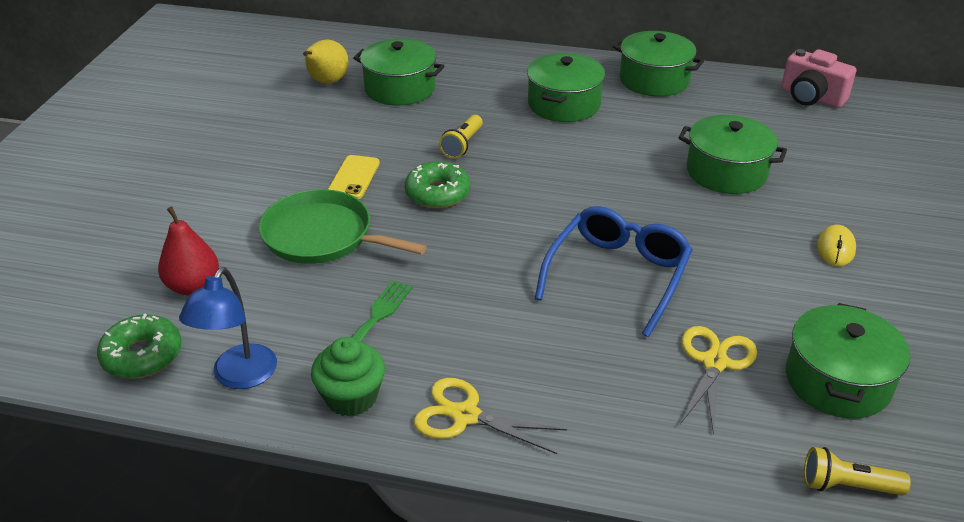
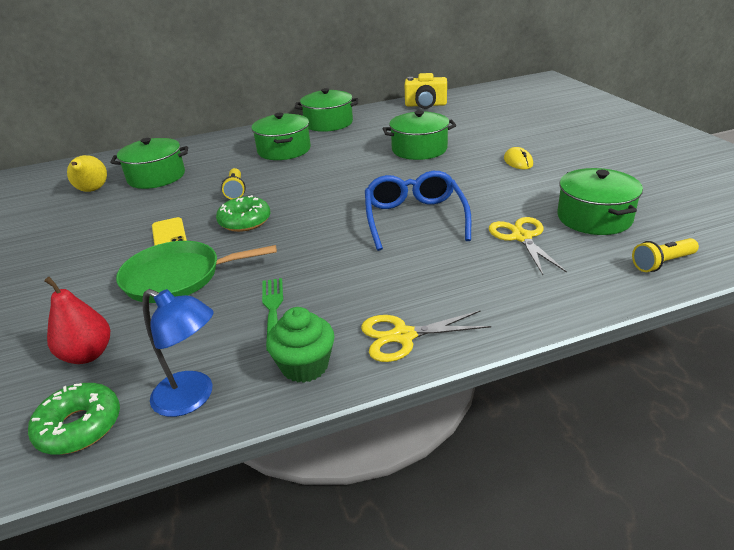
camera: 30 degrees left, 5 degrees down
(239, 377) = (193, 398): blue lamp -> blue lamp turned 45 degrees counterclockwise
(811, 97) = (425, 105): pink camera -> yellow camera

